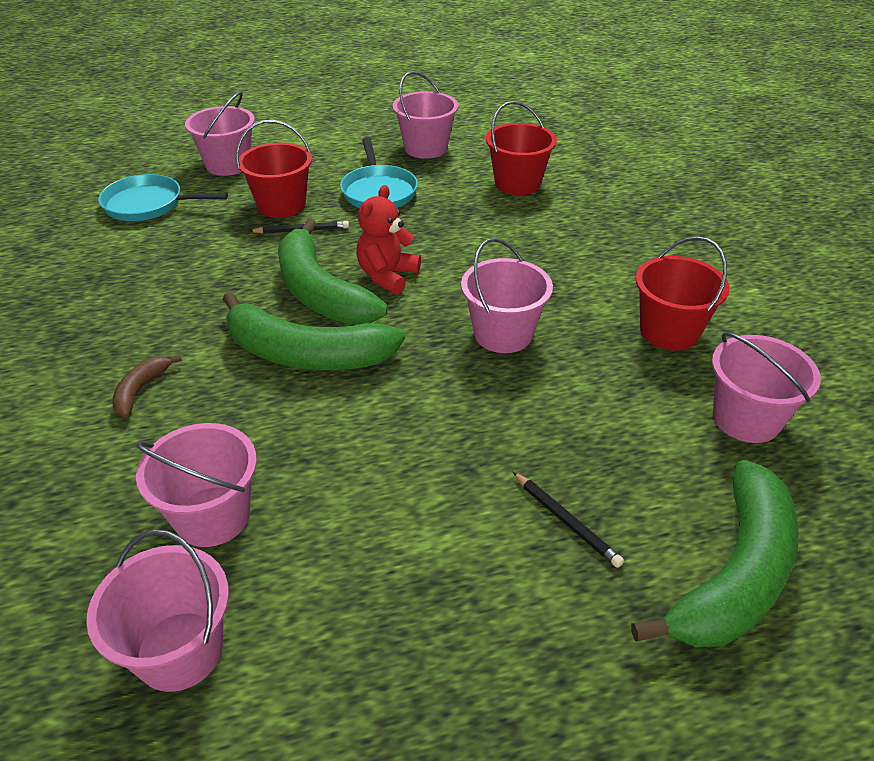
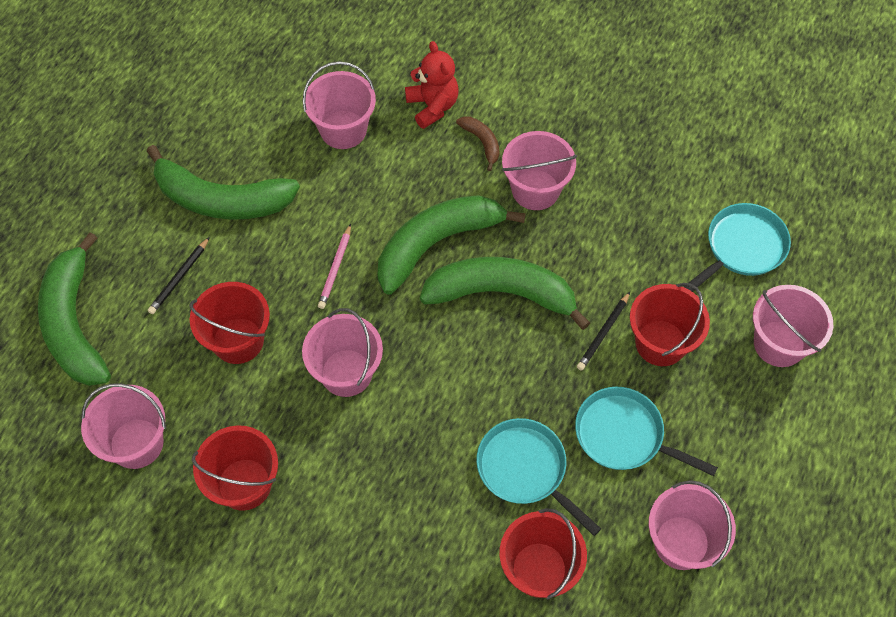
camera: 130 degrees right, 20 degrees up
(179, 651) = (276, 83): pink bucket -> pink bucket (535, 190)
(387, 276) = (483, 350): red teddy bear -> red teddy bear (432, 106)
(410, 404) = (335, 269): none -> pink pencil
(428, 563) = (221, 199): none -> green banana
(459, 215) = (525, 469): none -> turquoise pan
(566, 521) = (179, 278): black pencil -> black pencil turned 60 degrees counterclockwise
(567, 421) = (238, 340): none -> red bucket

